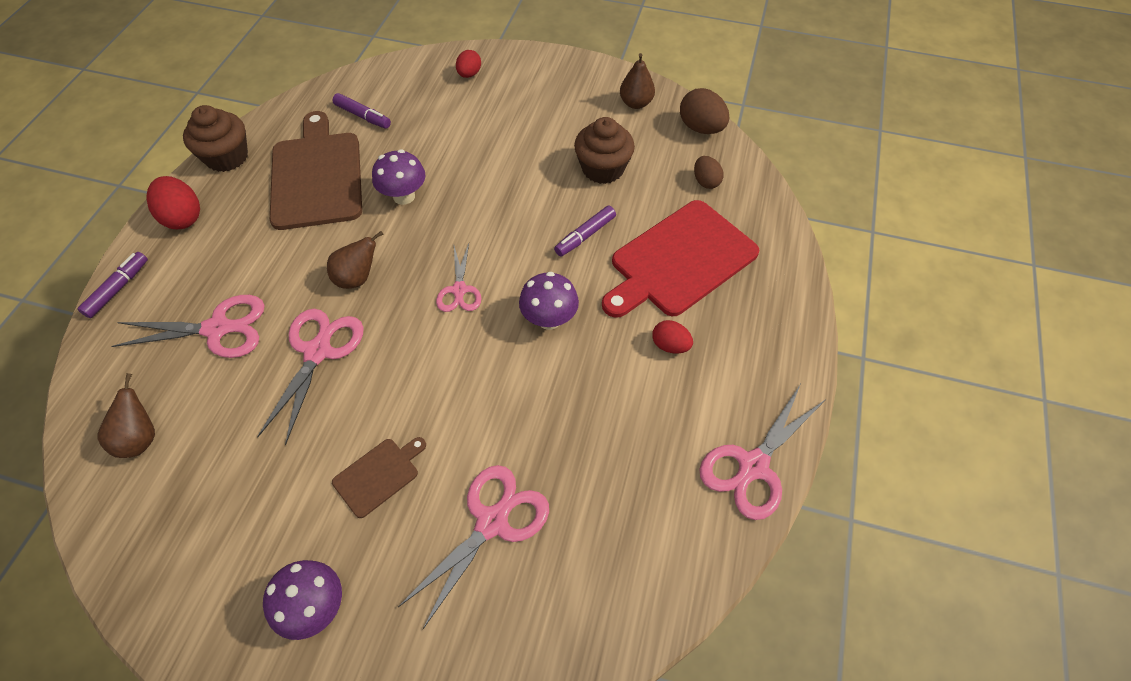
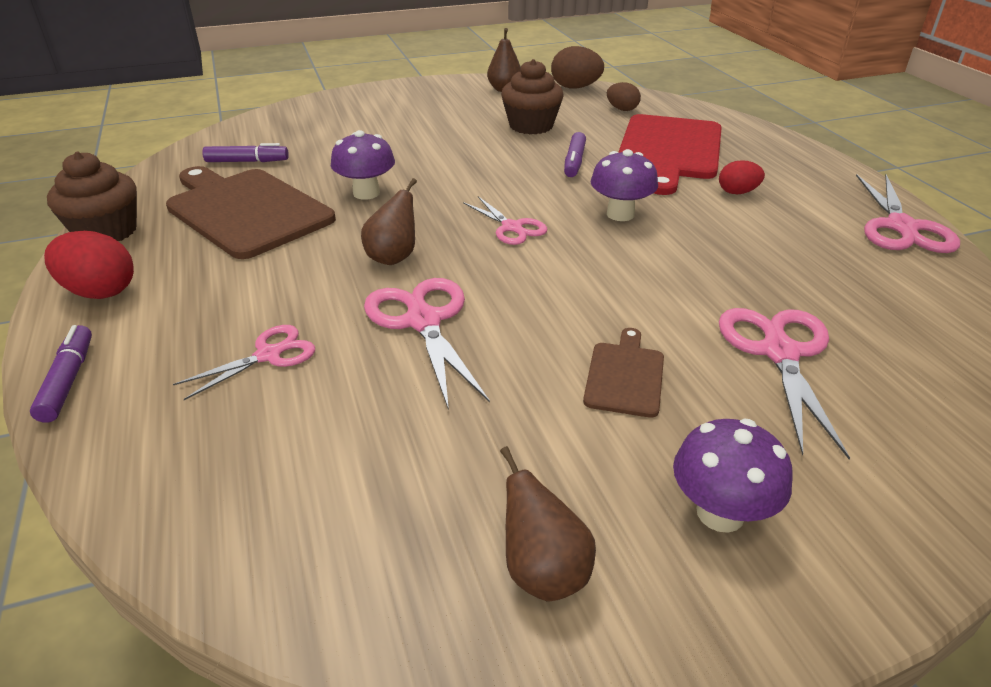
camera: 35 degrees left, 20 degrees down
(140, 438) = (280, 493): brown pear -> brown pear (543, 571)
(217, 329) = (268, 355): pink scissors -> pink scissors, size x0.62
(469, 74) = (328, 112): red egg -> none

